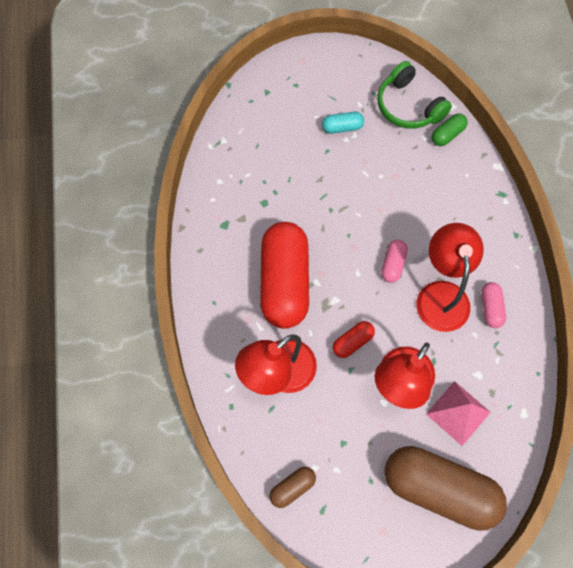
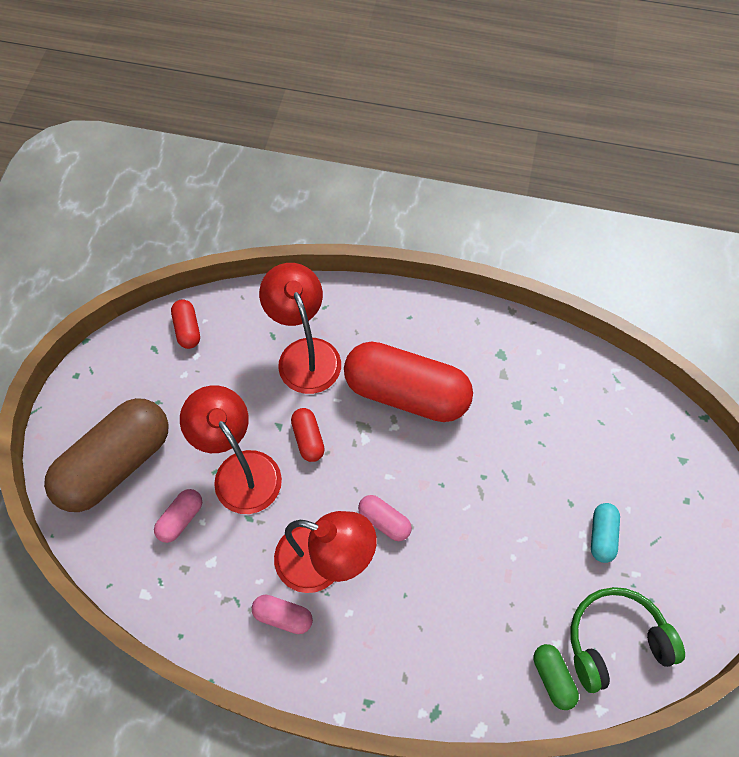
camera: 110 degrees right, 5 degrees down
(292, 487) = (187, 329): brown capsule -> red capsule
(458, 413) = (180, 519): pink pyramid -> pink capsule

